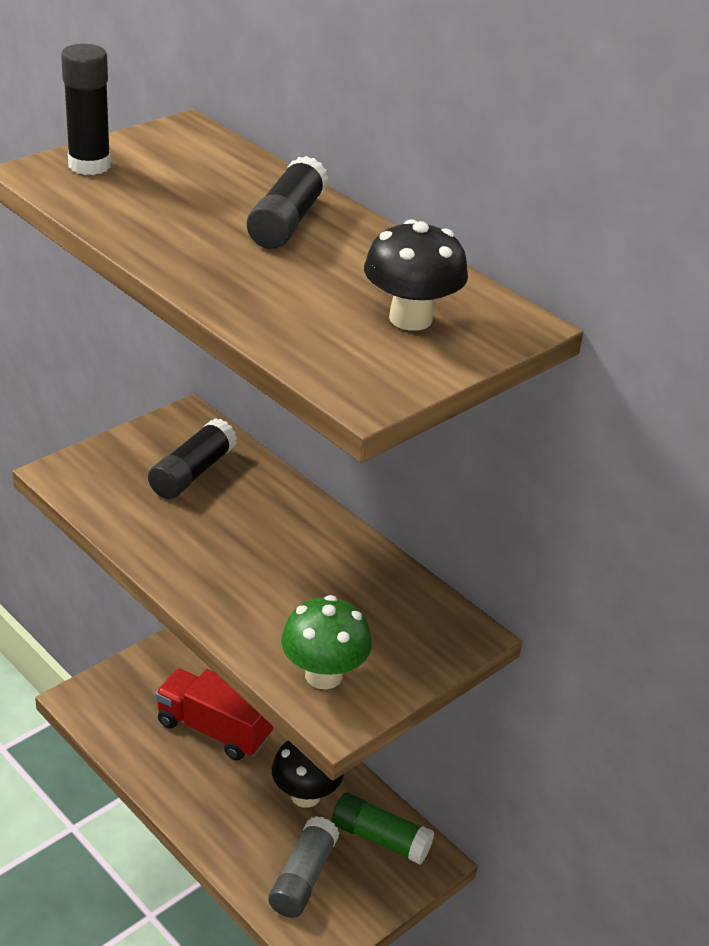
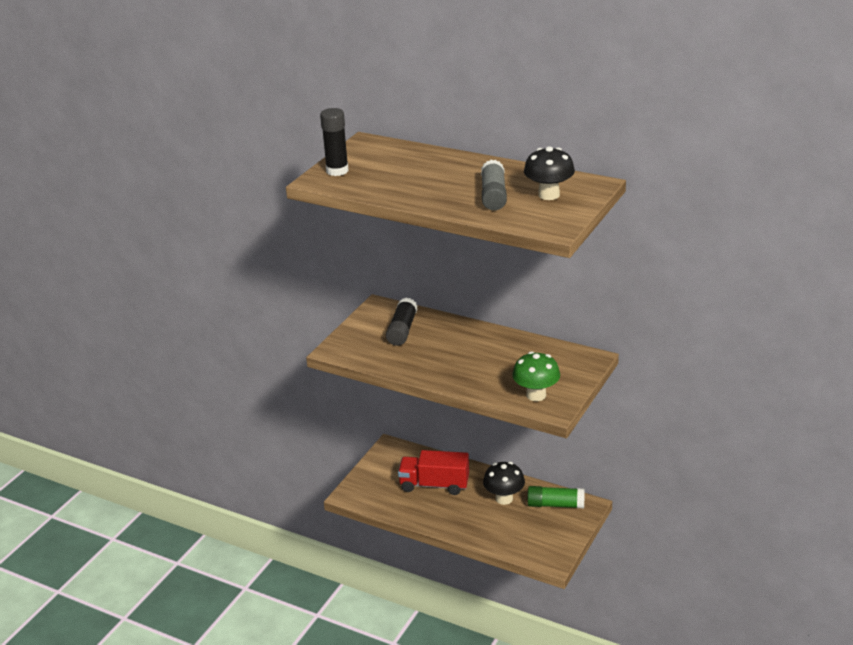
camera: 15 degrees left, 5 degrees down
(287, 222) = (456, 170): black glue stick -> none
(303, 877) = (527, 534): grey glue stick -> grey glue stick (493, 195)

